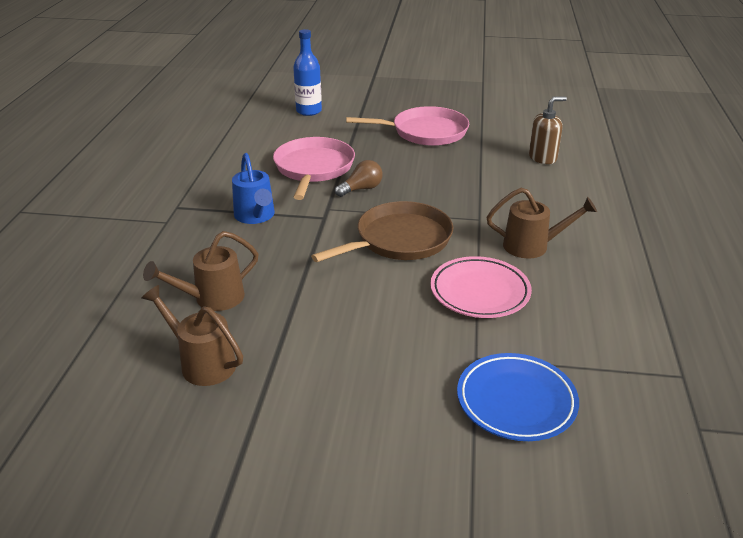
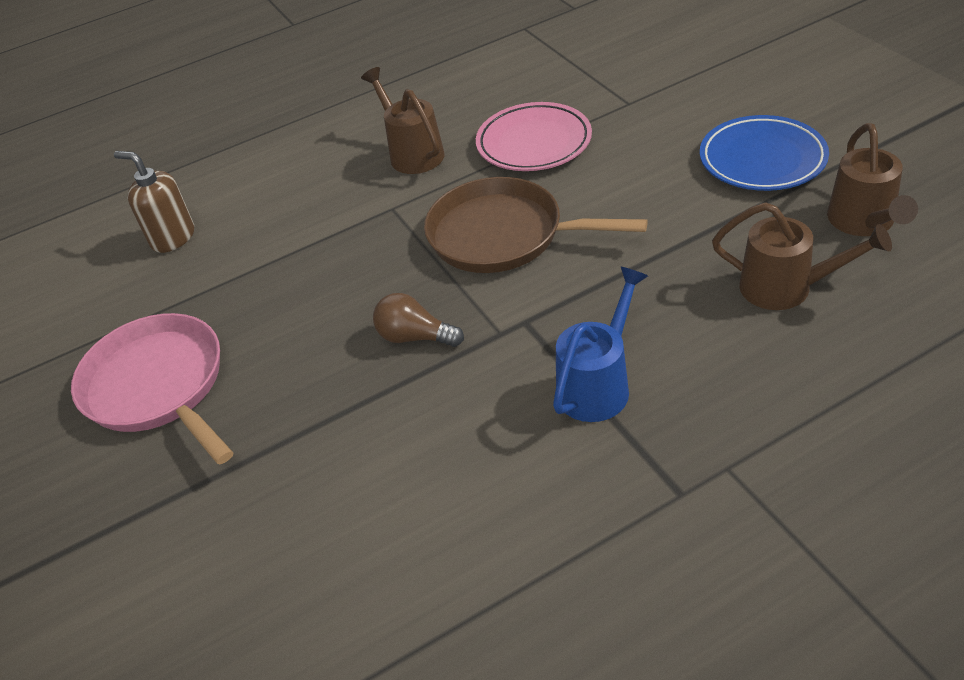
camera: 120 degrees left, 10 degrees up
(309, 111) = (161, 615): blue bottle -> none
(313, 168) = (401, 428): pink pan -> none
(516, 401) = (650, 68): blue plate -> blue plate (762, 159)

